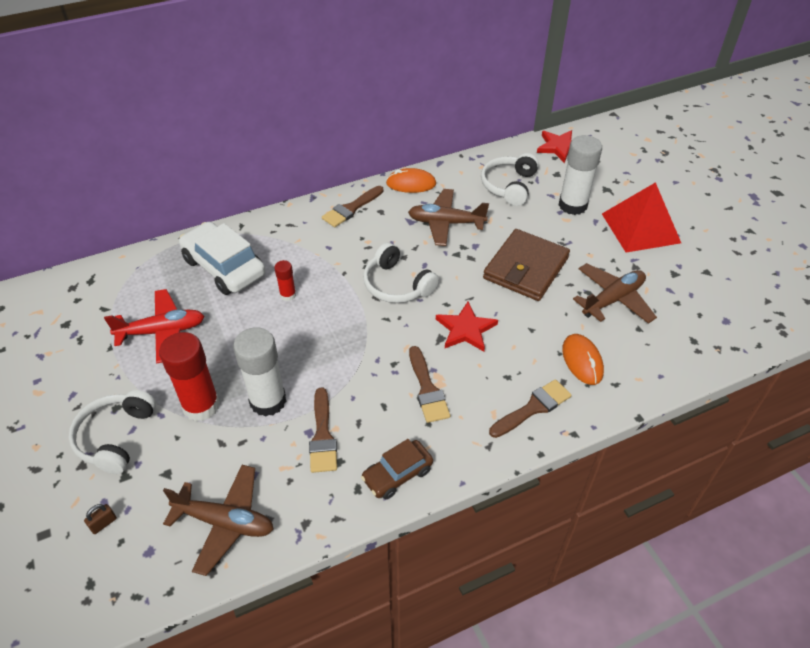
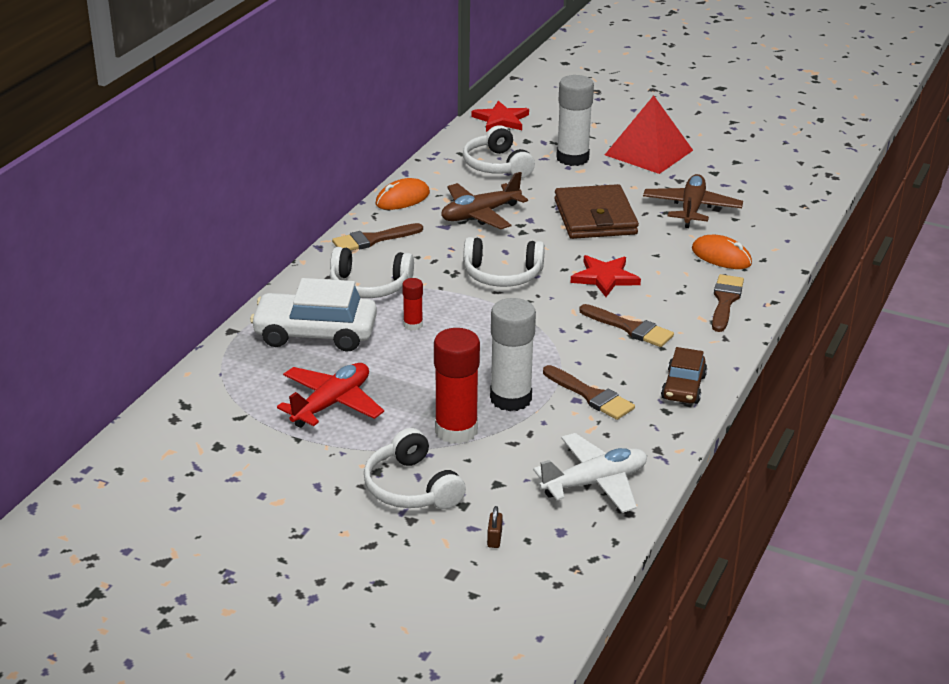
camera: 40 degrees left, 15 degrees down
(225, 522) = (595, 483): brown plane -> white plane
(302, 246) = (369, 286): none -> white headphones
(351, 208) = (373, 239): brown brush -> brown brush turned 60 degrees clockwise

